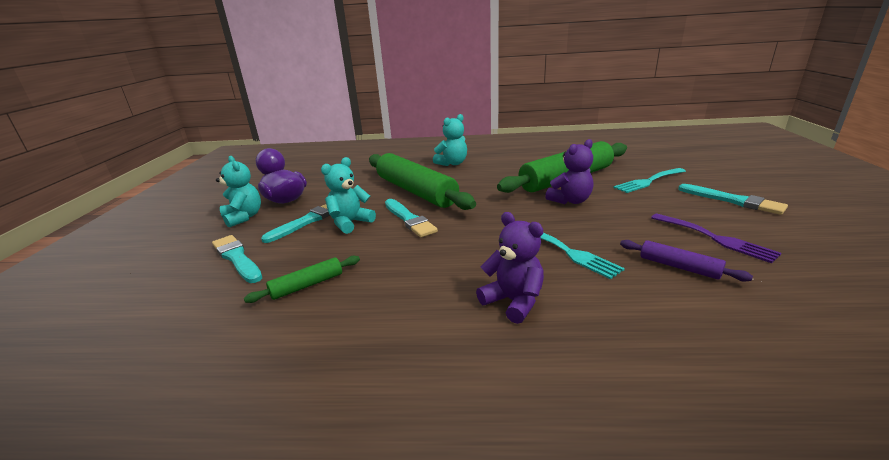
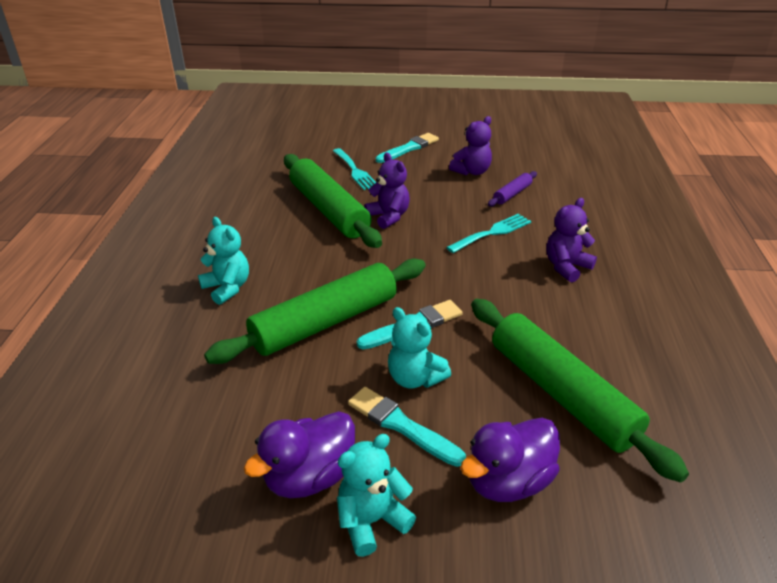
camera: 90 degrees left, 10 degrees up
(237, 258) = (508, 481): turquoise brush -> purple duck
(307, 285) = (561, 393): green rolling pin -> green rolling pin, size x2.24
(715, 238) = (472, 171): purple fork -> purple teddy bear

